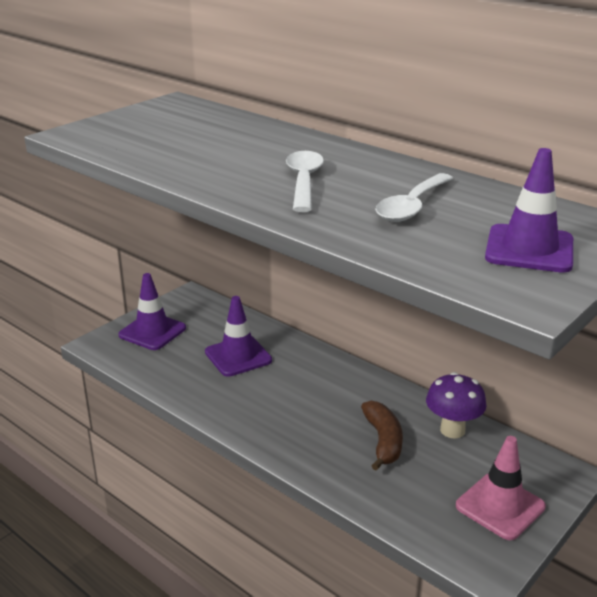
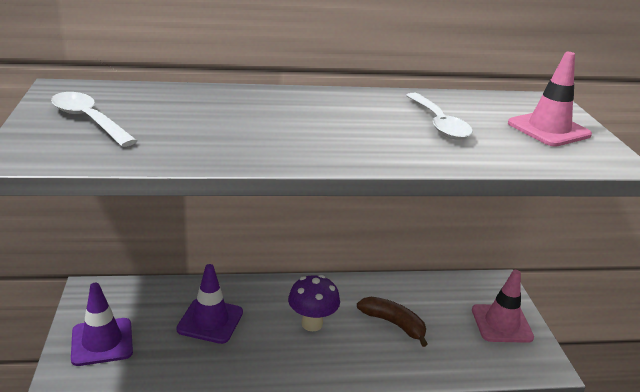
camera: 50 degrees left, 0 degrees up
(304, 181) = (337, 129): white spoon -> white spoon (88, 120)
(452, 430) = (416, 291): purple mushroom -> purple mushroom (312, 323)
(529, 249) = (548, 129): purple traffic cone -> pink traffic cone

